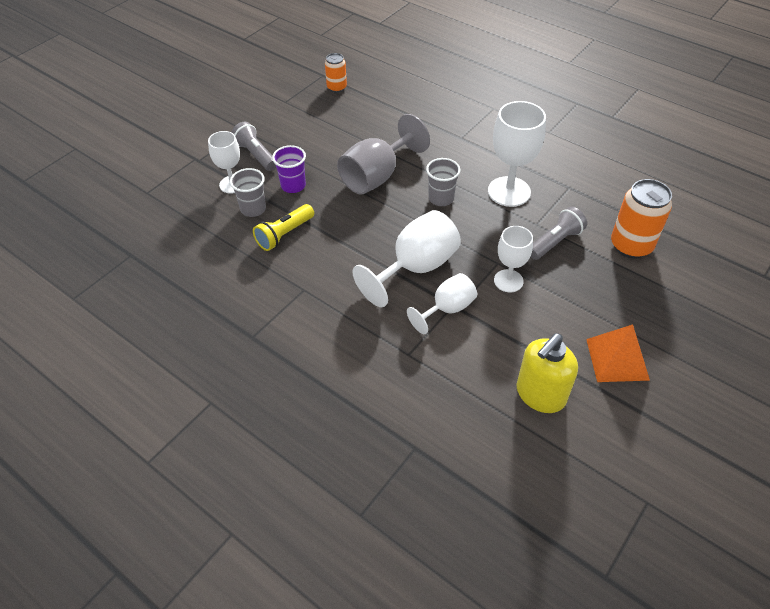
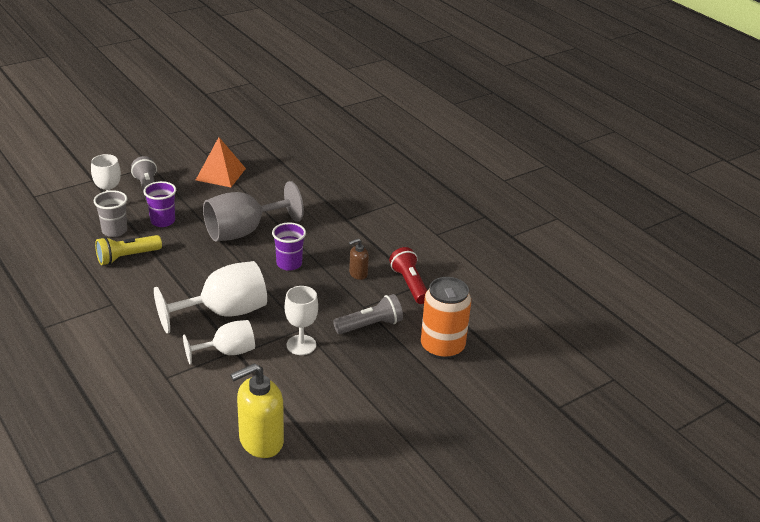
camera: 15 degrees right, 15 degrees down
(336, 88) = (260, 152): orange can -> none
(441, 198) = (289, 264): grey cup -> purple cup
(509, 191) = (358, 274): white goblet -> brown soap dispenser
(560, 189) = (410, 284): none -> red flashlight
(617, 359) = (355, 434): orange pyramid -> orange pyramid (220, 174)

